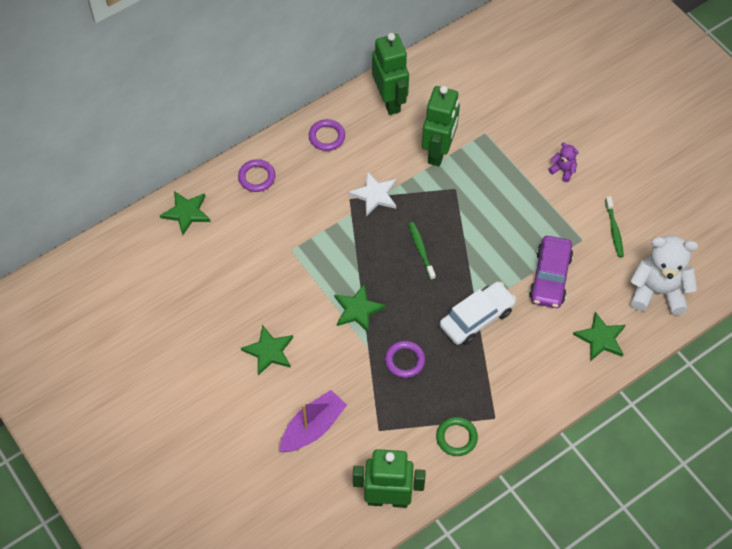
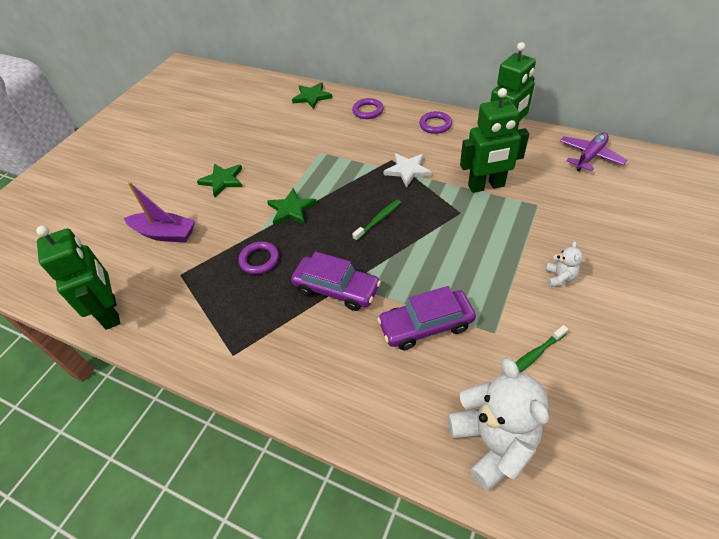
camera: 65 degrees right, 10 degrees down
(456, 437) = (196, 333): green ring -> none
(458, 60) = (590, 156): none -> purple plane
(477, 318) = (336, 289): white car -> purple car
(563, 170) = (559, 277): purple teddy bear -> white teddy bear
(600, 338) = (385, 409): green star -> none

